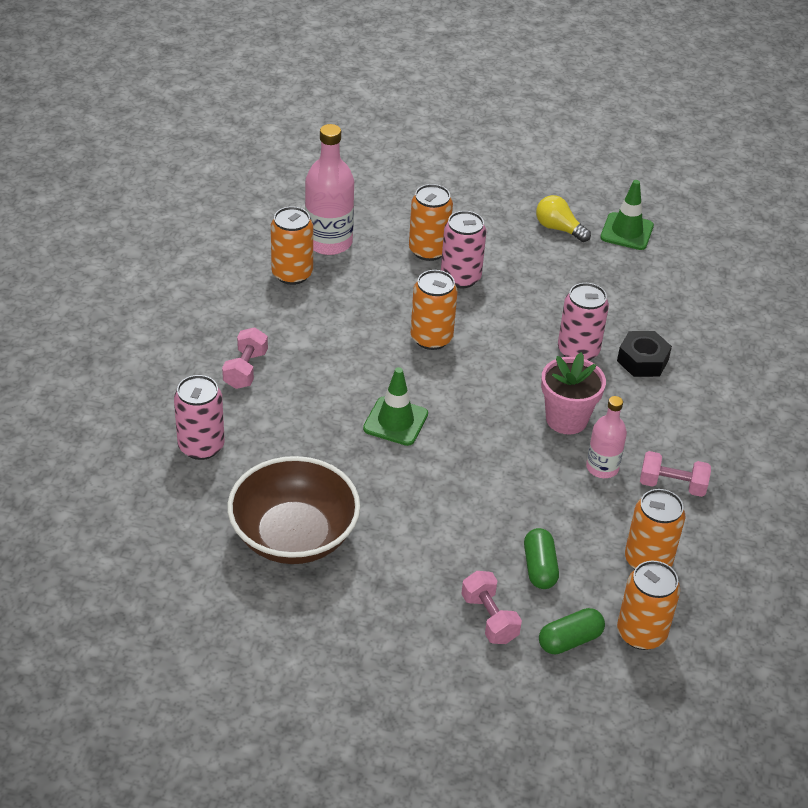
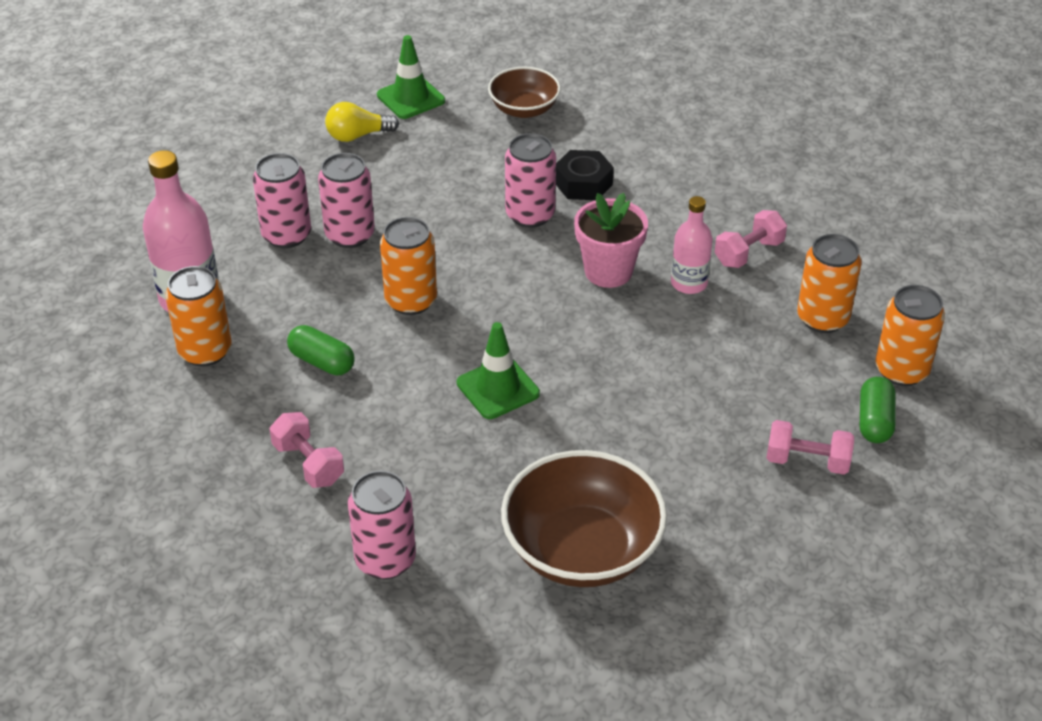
camera: 50 degrees left, 0 degrees up
(428, 250) = (286, 235): orange can -> pink can
(539, 568) = (773, 392): green capsule -> green capsule (322, 362)
(684, 291) = (524, 109): none -> brown bowl

